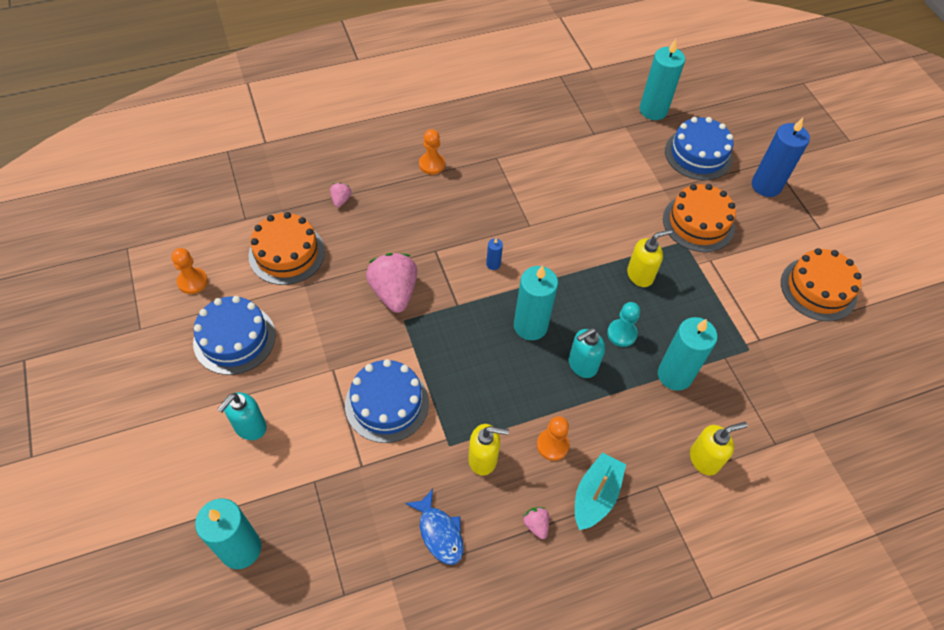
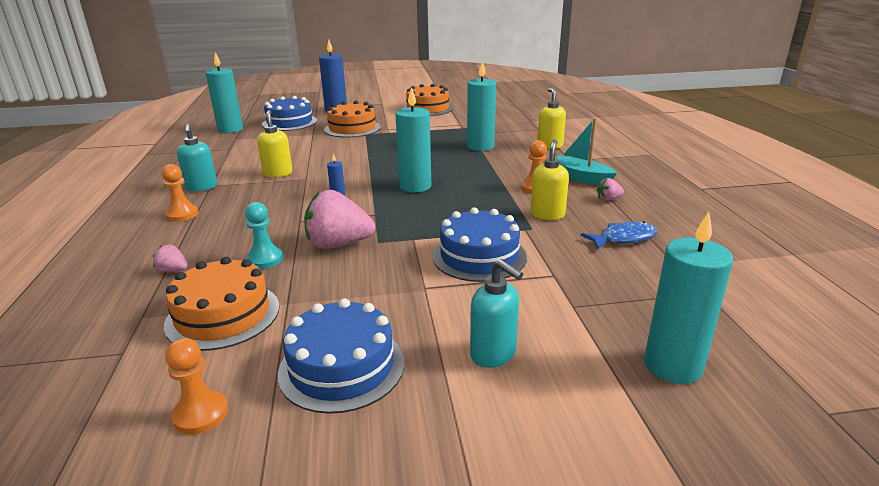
camera: 75 degrees left, 30 degrees down
(582, 365) = (462, 172): turquoise soap dispenser -> turquoise soap dispenser (202, 187)
(621, 333) = (438, 158): turquoise pawn -> turquoise pawn (265, 259)
(640, 275) = (387, 148): yellow soap dispenser -> yellow soap dispenser (278, 173)

